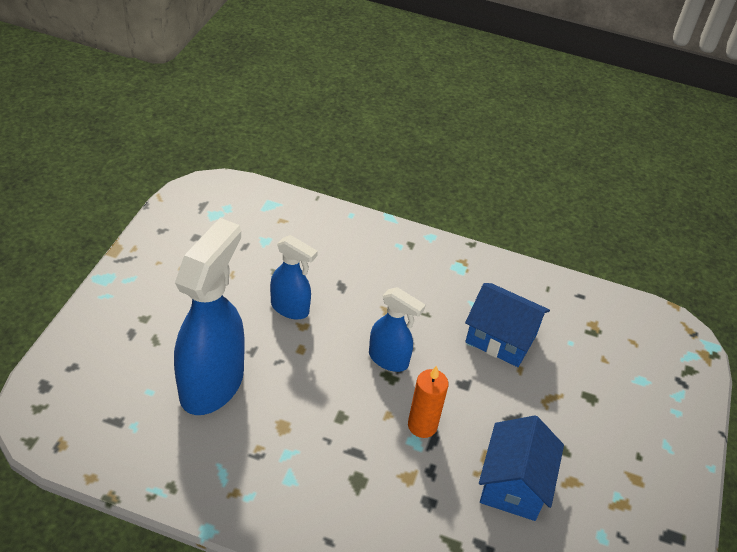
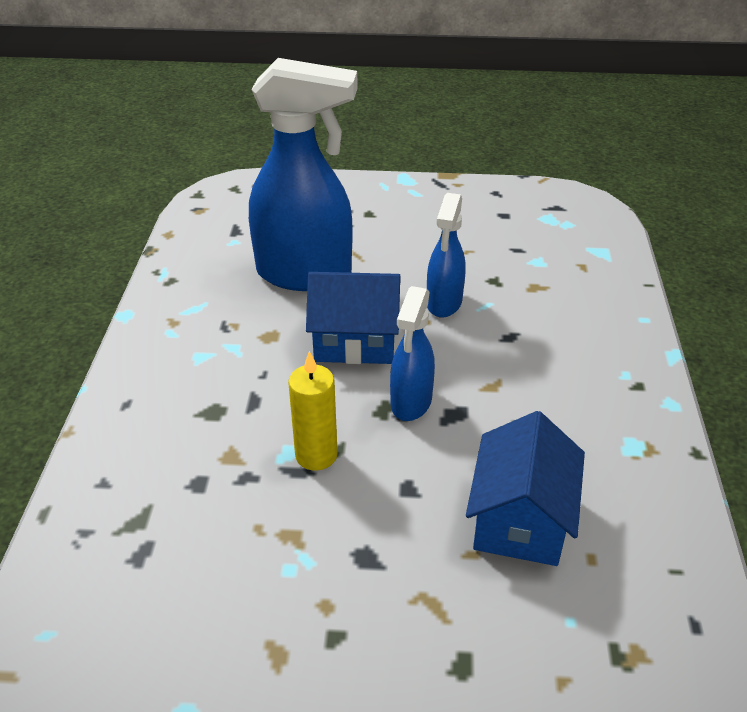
camera: 80 degrees right, 5 degrees down
(422, 425) = (316, 455): orange candle -> yellow candle
(513, 484) = (250, 574): blue house -> blue house (355, 341)

